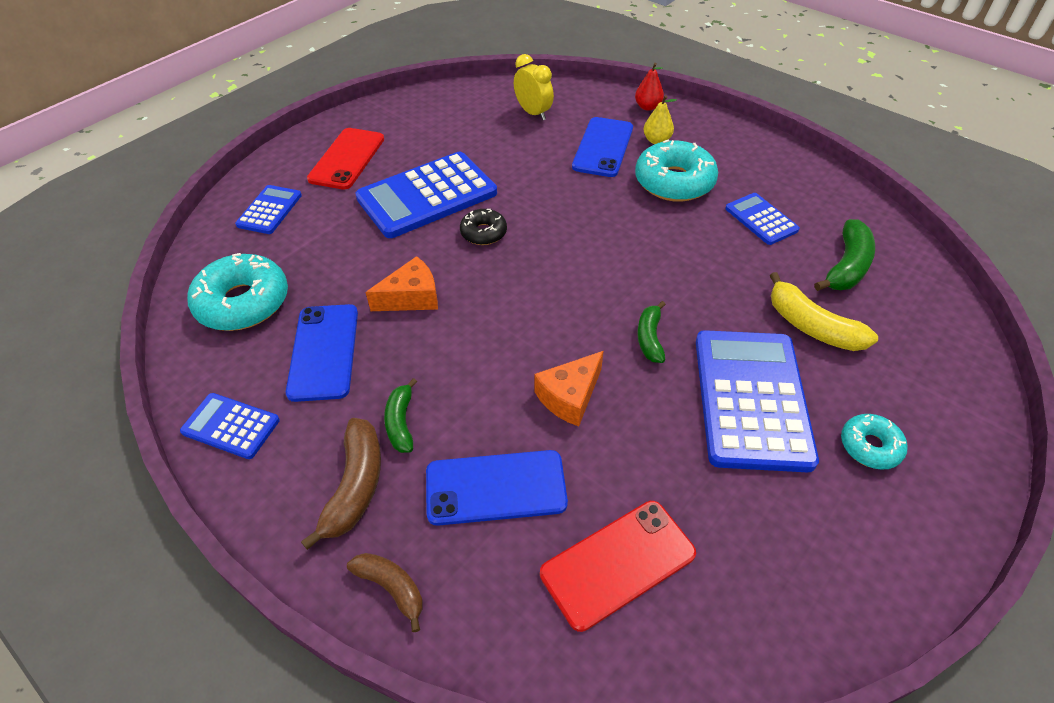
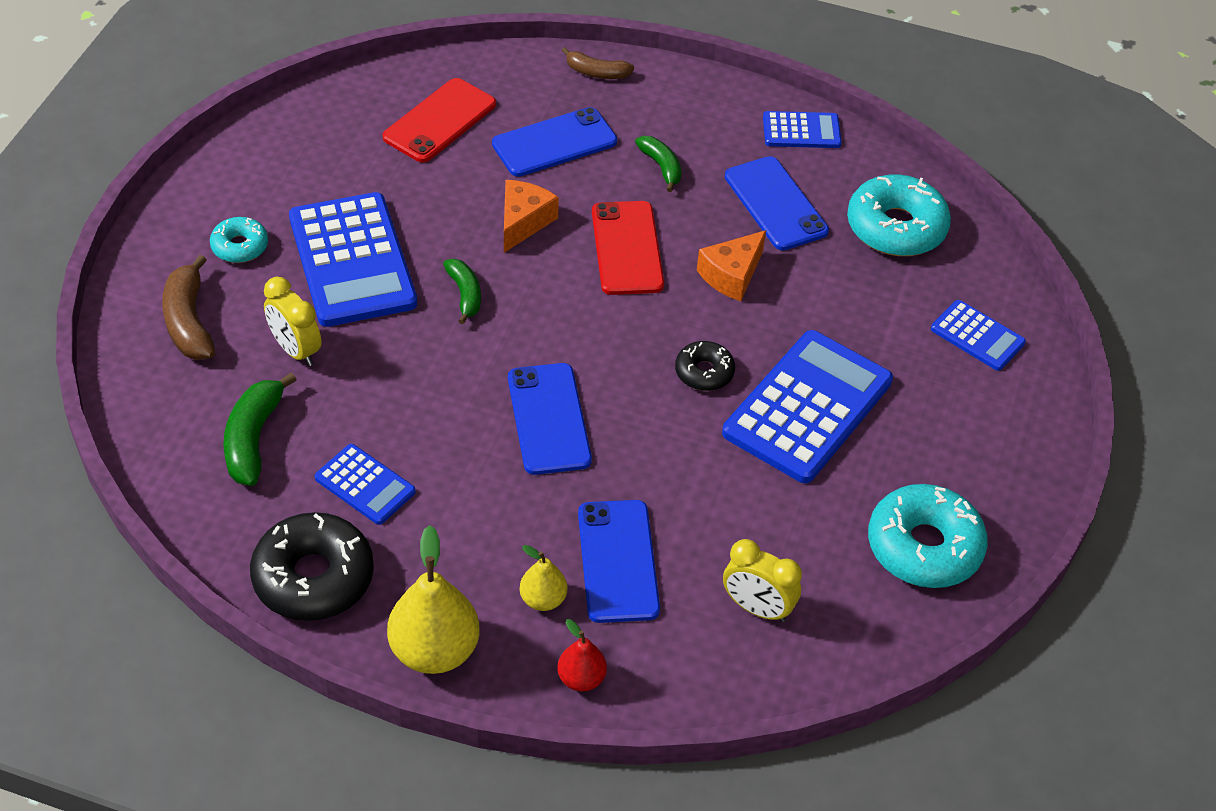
camera: 155 degrees right, 0 degrees up
(269, 210) = (977, 336): blue calculator -> blue calculator turned 45 degrees counterclockwise
(347, 159) = (957, 439): red phone -> red phone (627, 248)
(355, 487) = (666, 118): brown banana -> brown banana (188, 321)
(614, 229) = (549, 419): none -> blue phone
(674, 182) = (494, 520): turquoise donut -> turquoise donut (924, 547)
(729, 133) = (434, 650): none -> yellow pear
(801, 178) = (313, 577): none -> black donut
(811, 326) = (295, 350): yellow banana -> yellow clock

